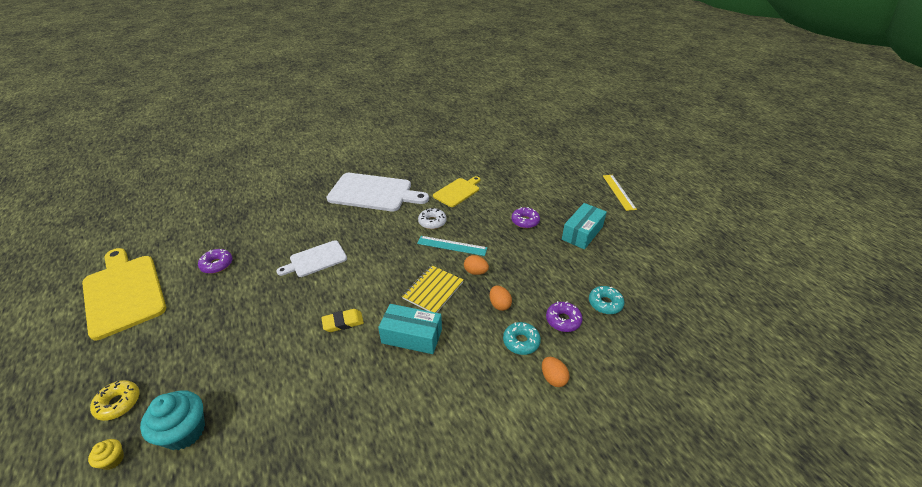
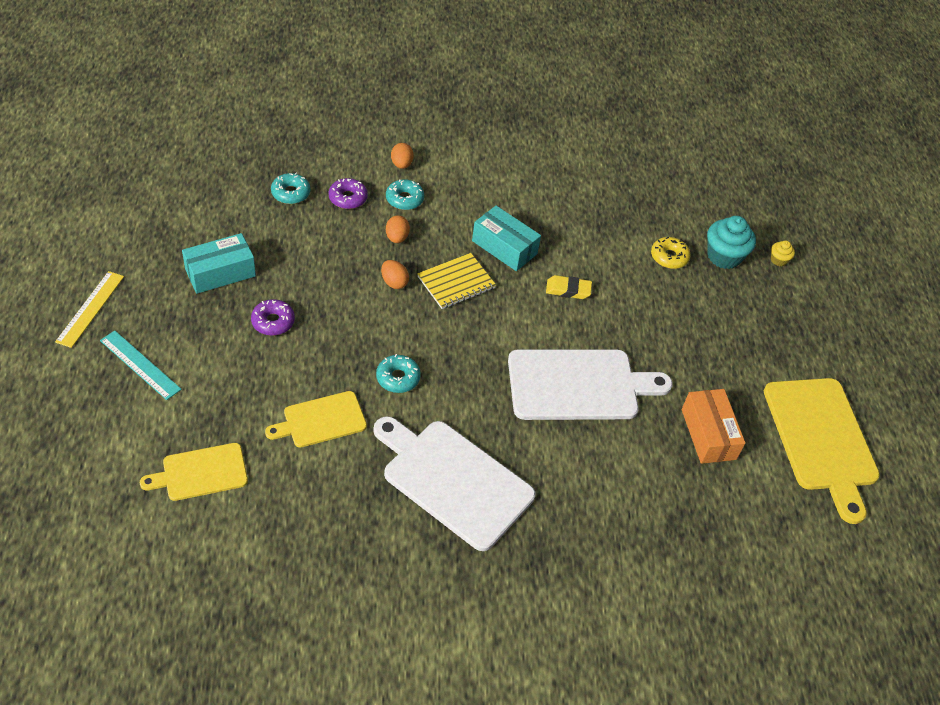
camera: 160 degrees left, 10 degrees up
(118, 403) = (787, 303): yellow donut -> yellow donut (669, 257)
(217, 264) = (708, 434): purple donut -> orange box
(316, 259) = (578, 385): white cutting board -> white cutting board, size x1.76
(432, 222) = (398, 378): white donut -> turquoise donut
(452, 246) = (397, 328): turquoise ruler -> turquoise ruler (140, 365)
(492, 159) = (201, 473): none -> yellow cutting board

